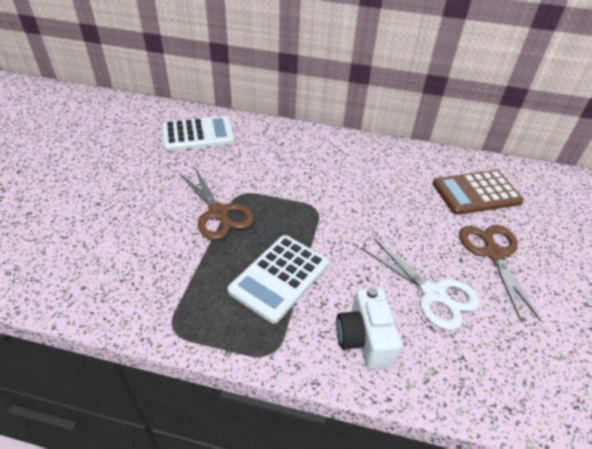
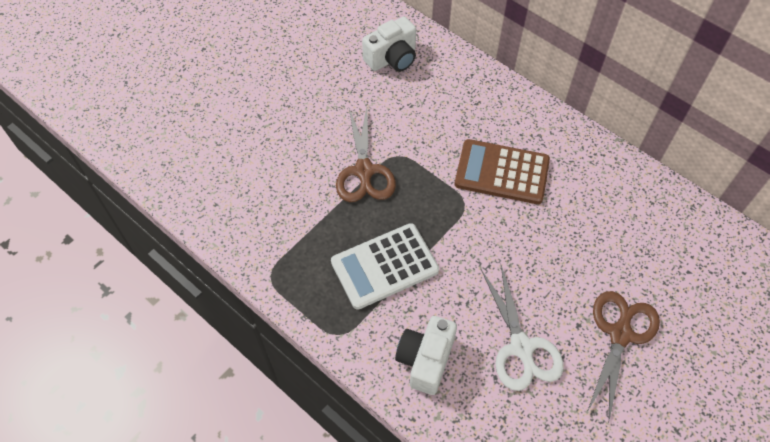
camera: 30 degrees right, 15 degrees up
(198, 134) = (392, 58): white calculator -> white camera
(476, 193) = (661, 255): brown calculator -> brown calculator (502, 172)

